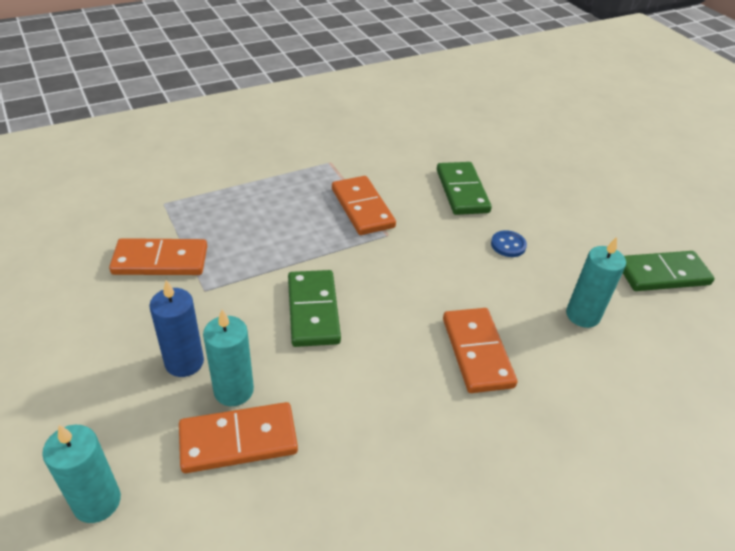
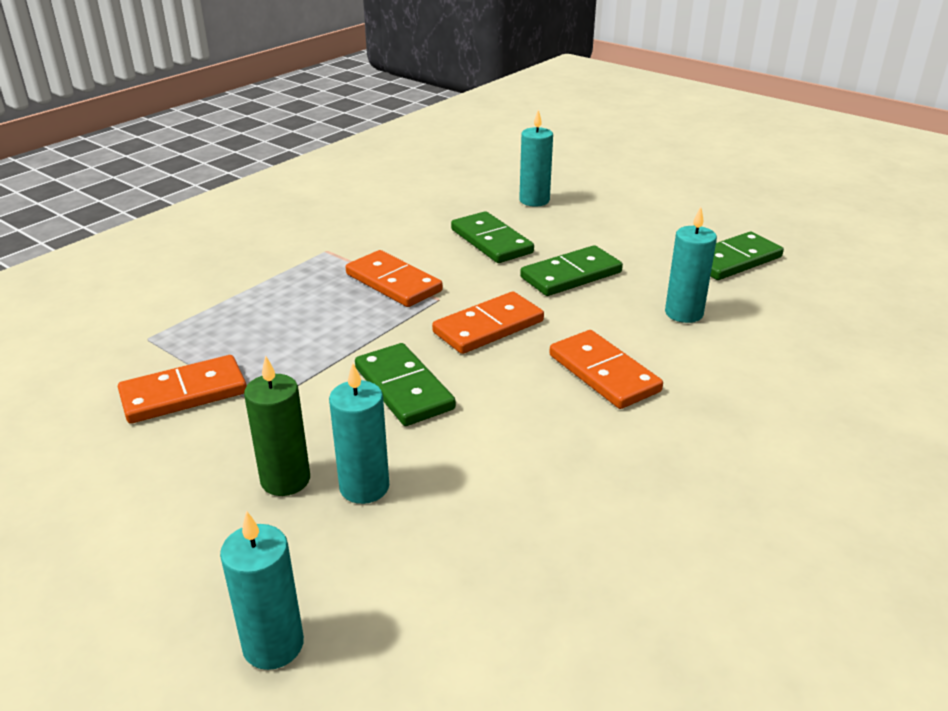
camera: 20 degrees left, 10 degrees down
(184, 362) = (285, 480): blue candle -> green candle
(238, 440) = (403, 530): orange domino -> orange domino (488, 327)
(508, 245) = (571, 275): blue button -> green domino
(521, 160) = (534, 200): none -> turquoise candle

